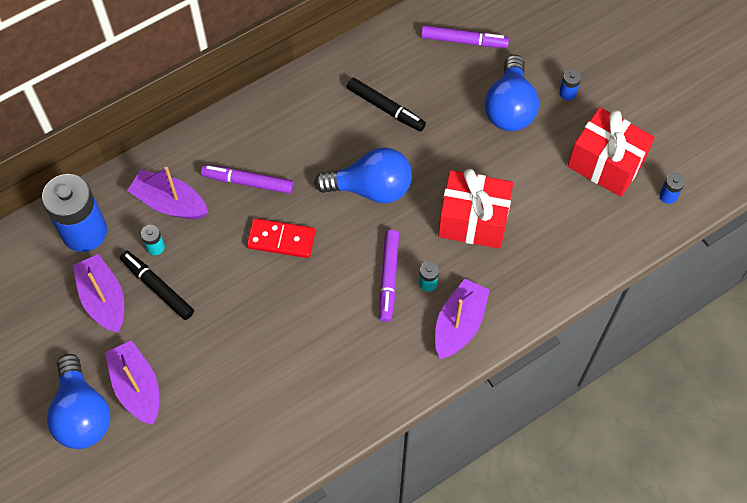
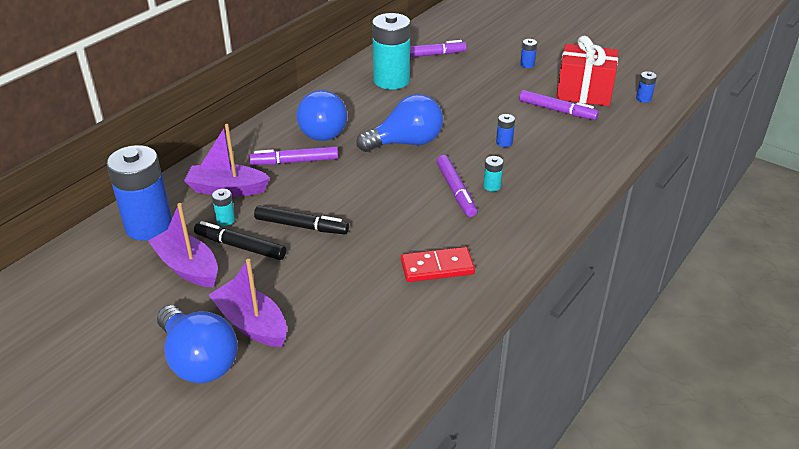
camera: 20 degrees left, 25 degrees down
(281, 240) = (344, 189): red domino -> red domino (437, 267)
(385, 108) = (390, 98): black marker -> black marker (301, 226)
(400, 76) = (391, 80): none -> turquoise battery
(459, 324) = (536, 204): purple boat -> none
(473, 221) = (504, 142): red gift -> blue battery
(509, 108) = (489, 79): blue light bulb -> blue light bulb (321, 130)
(558, 186) = (557, 110): none -> purple marker

